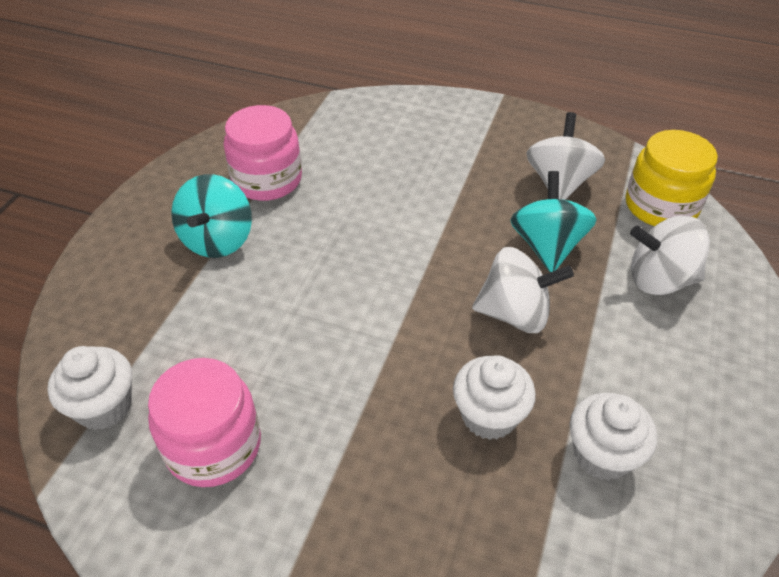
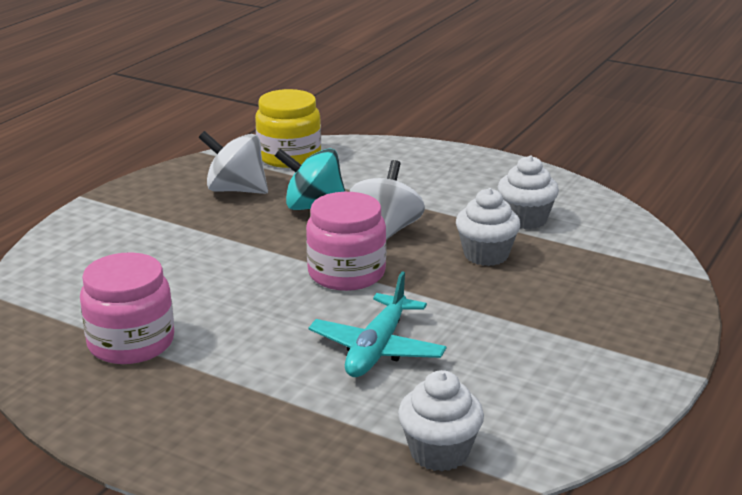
camera: 80 degrees left, 20 degrees down
(213, 445) = (496, 384): pink jar -> pink jar (346, 273)
(218, 240) = (219, 379): turquoise spinning top -> none
(271, 338) = (377, 349): none -> turquoise plane
(659, 279) = (370, 172): white spinning top -> none

